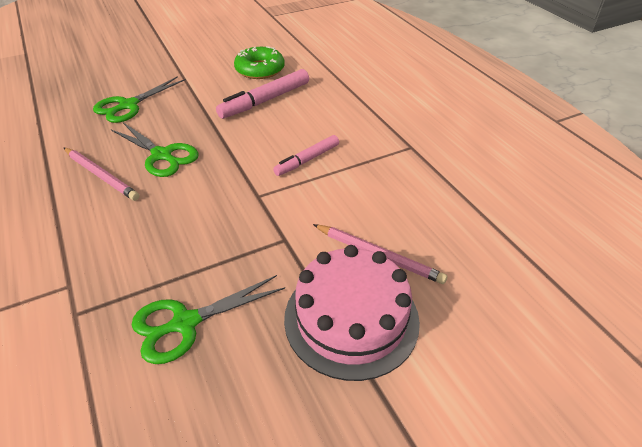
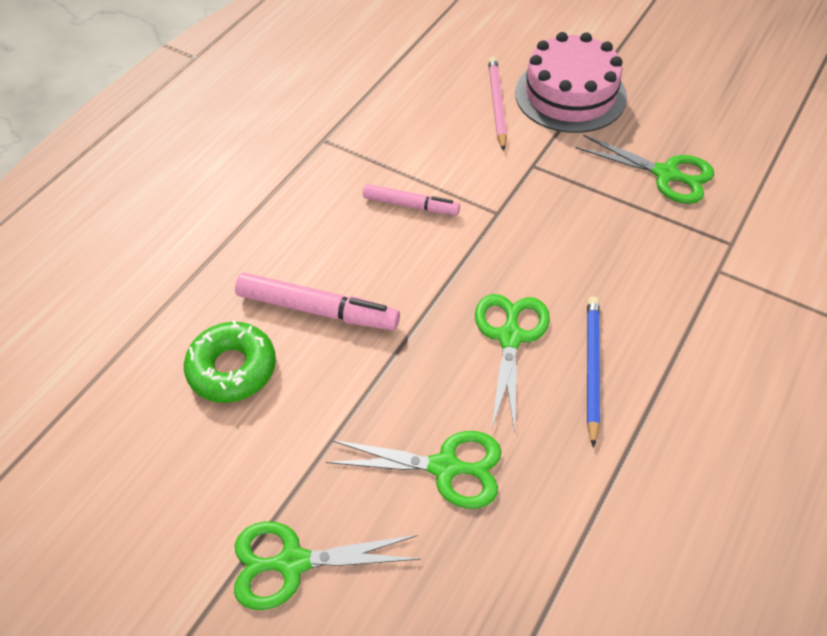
camera: 120 degrees left, 10 degrees up
(101, 175) = (592, 368): pink pencil -> blue pencil
(149, 59) = (293, 563): none -> green scissors

